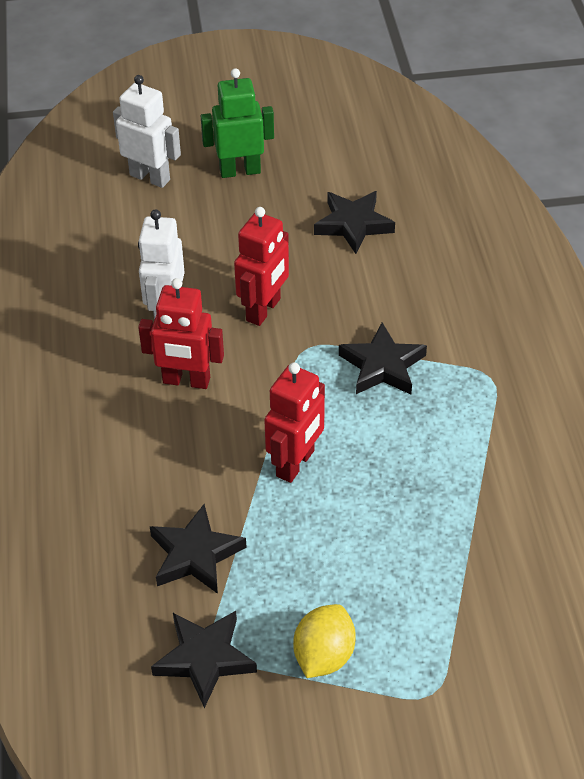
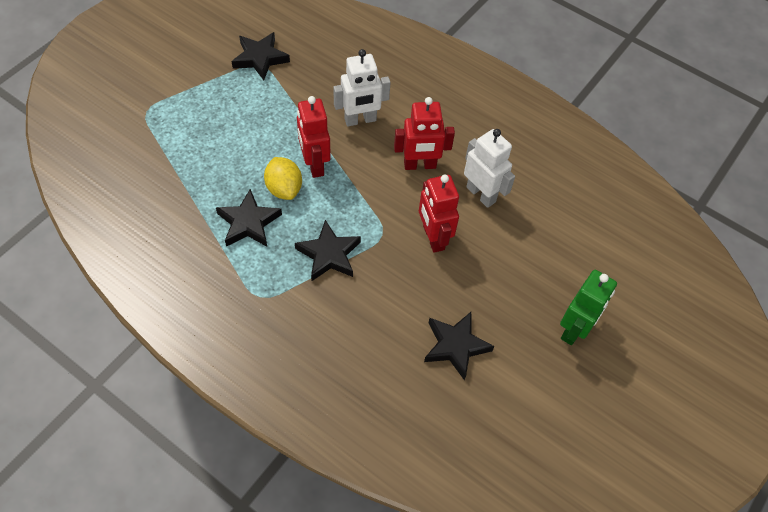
camera: 130 degrees right, 10 degrees up
(150, 177) = (615, 276): white robot -> white robot (360, 120)
(186, 381) = (420, 165): red robot -> red robot turned 150 degrees counterclockwise
(195, 554) = (312, 92): black star -> black star (249, 223)
(324, 655) = (209, 93): yellow lemon -> yellow lemon (284, 188)

